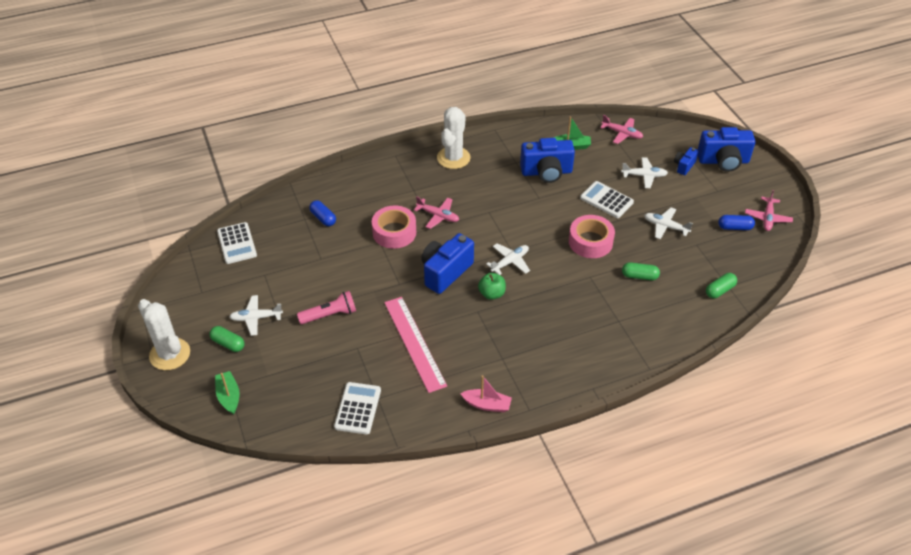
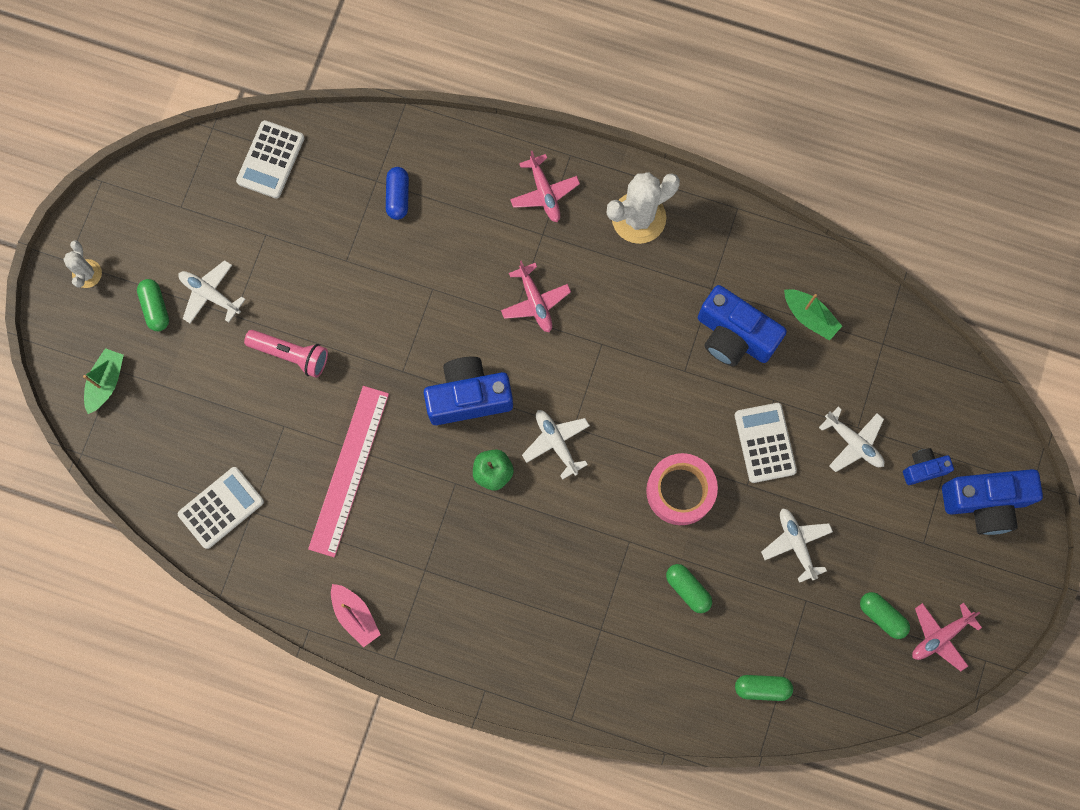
camera: 40 degrees right, 30 degrees up
(170, 354) = (87, 273): white cactus -> white cactus, size x0.54
(394, 232) = (462, 286): pink tape -> none
(510, 262) = (556, 443): white plane -> white plane turned 120 degrees counterclockwise
(622, 133) = (899, 348): pink plane -> pink plane (544, 193)
(723, 161) = (985, 502): blue camera -> blue camera turned 45 degrees counterclockwise
(735, 227) = (882, 616): blue capsule -> green capsule

